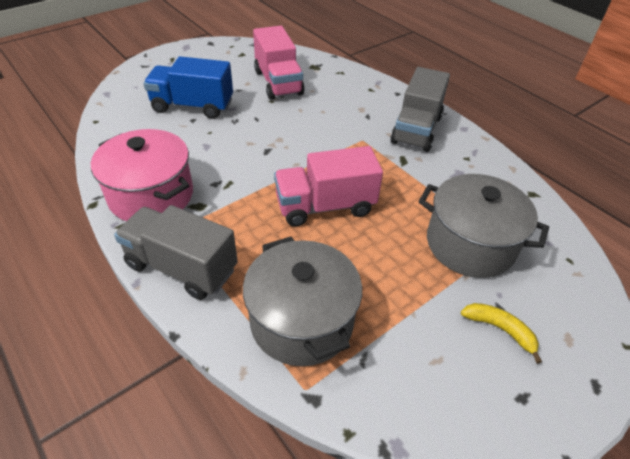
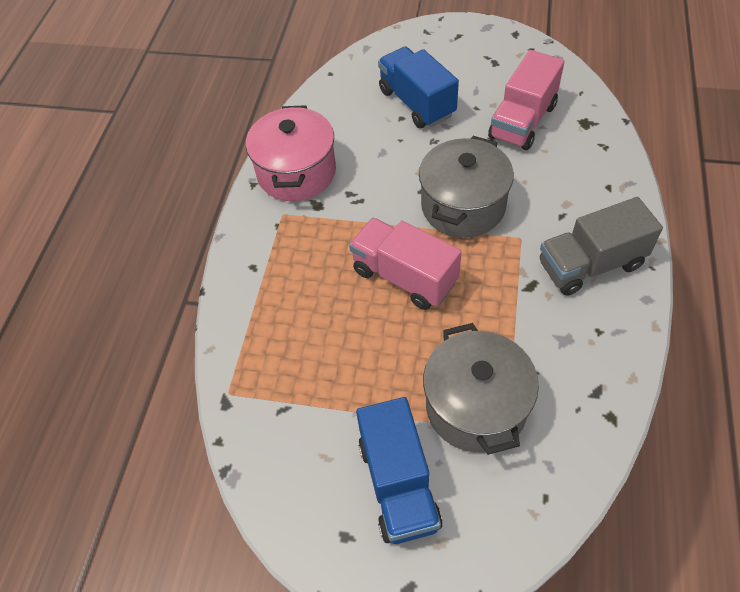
camera: 55 degrees right, 10 degrees up
(181, 267) = (254, 247): grey truck -> none
(302, 321) = (278, 349): grey pot -> grey pot (463, 206)
(500, 329) = (398, 484): yellow banana -> blue truck

